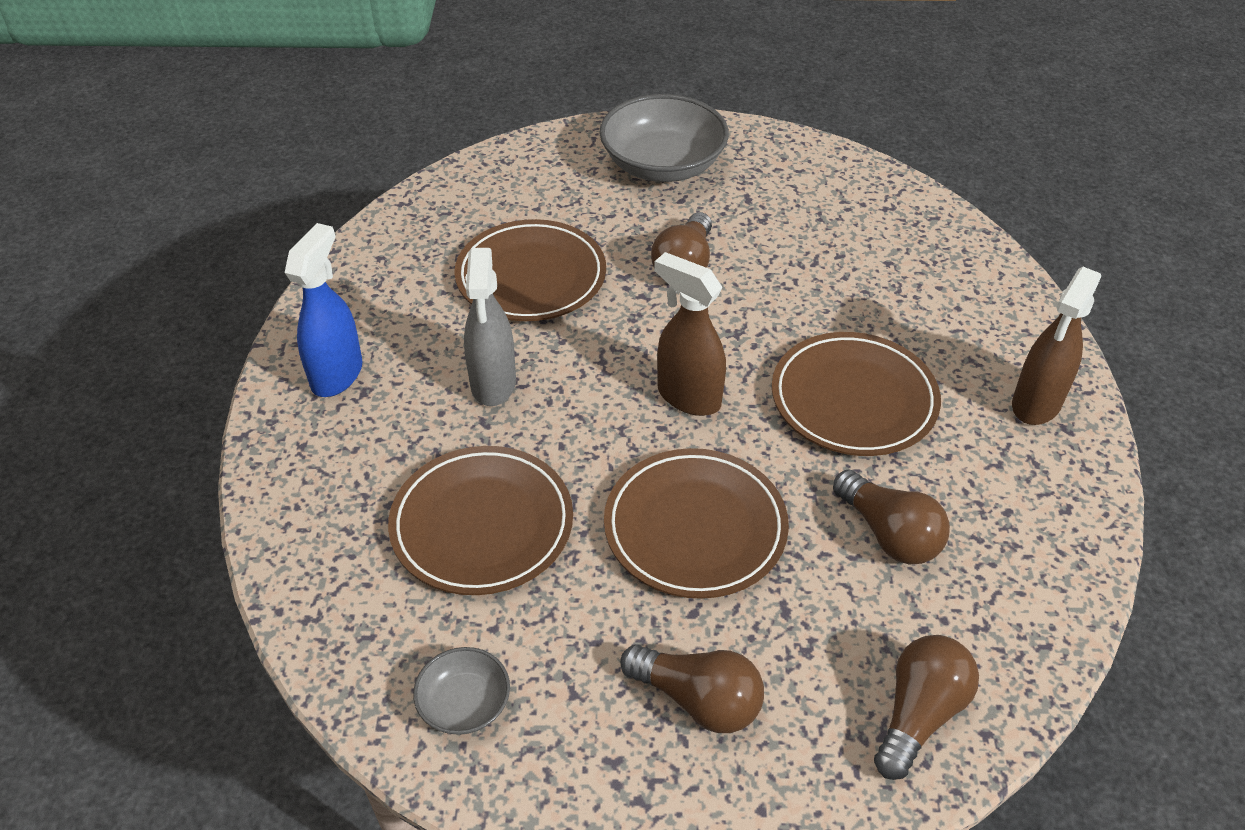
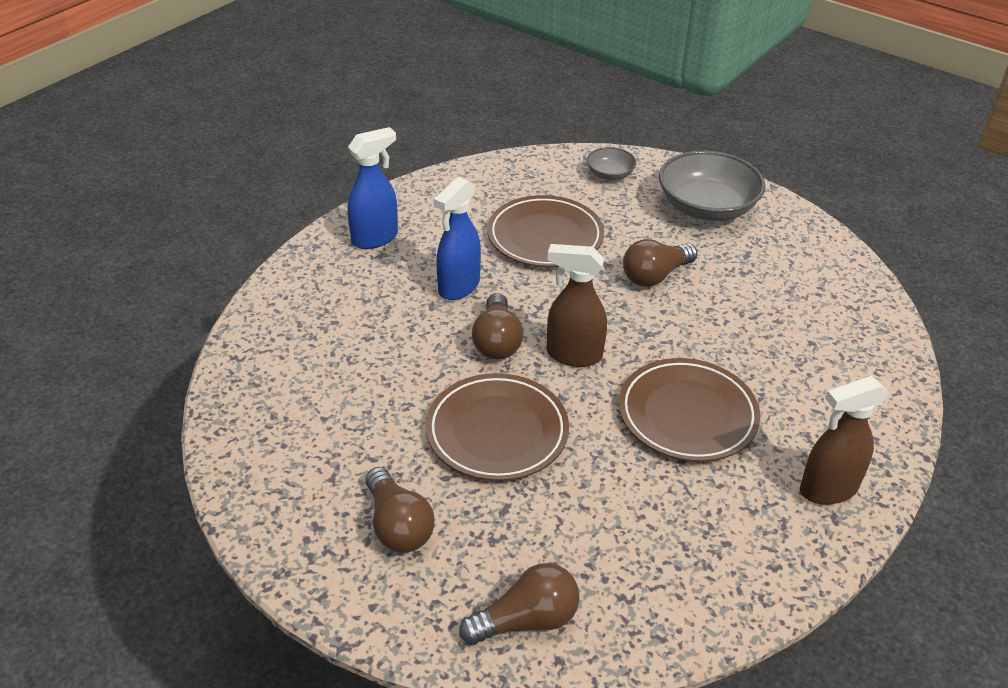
camera: 35 degrees right, 5 degrees down
(464, 704) = (269, 447): grey bowl -> grey bowl (610, 174)
(482, 525) = (373, 360): brown plate -> none
(493, 384) = (458, 287): grey spray bottle -> blue spray bottle
(688, 397) = (573, 355): brown spray bottle -> brown spray bottle turned 60 degrees counterclockwise
(889, 534) = (622, 507): brown light bulb -> brown light bulb (497, 341)

